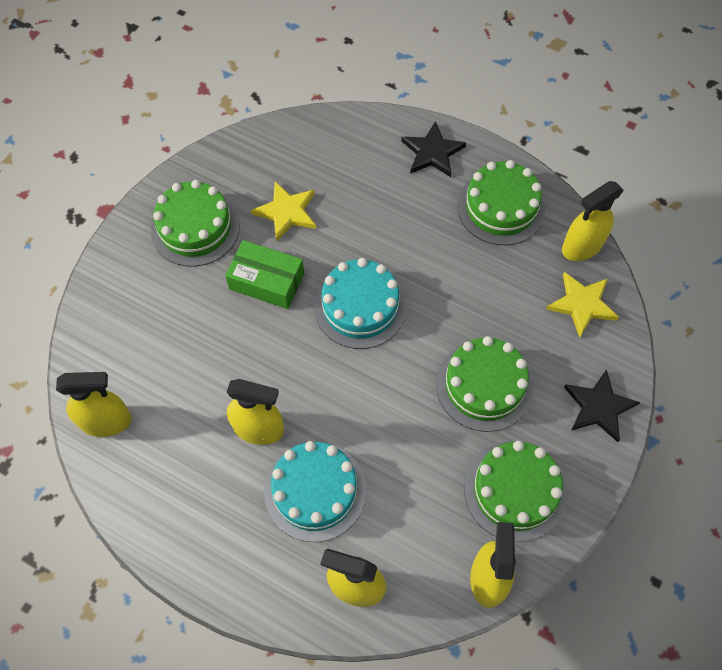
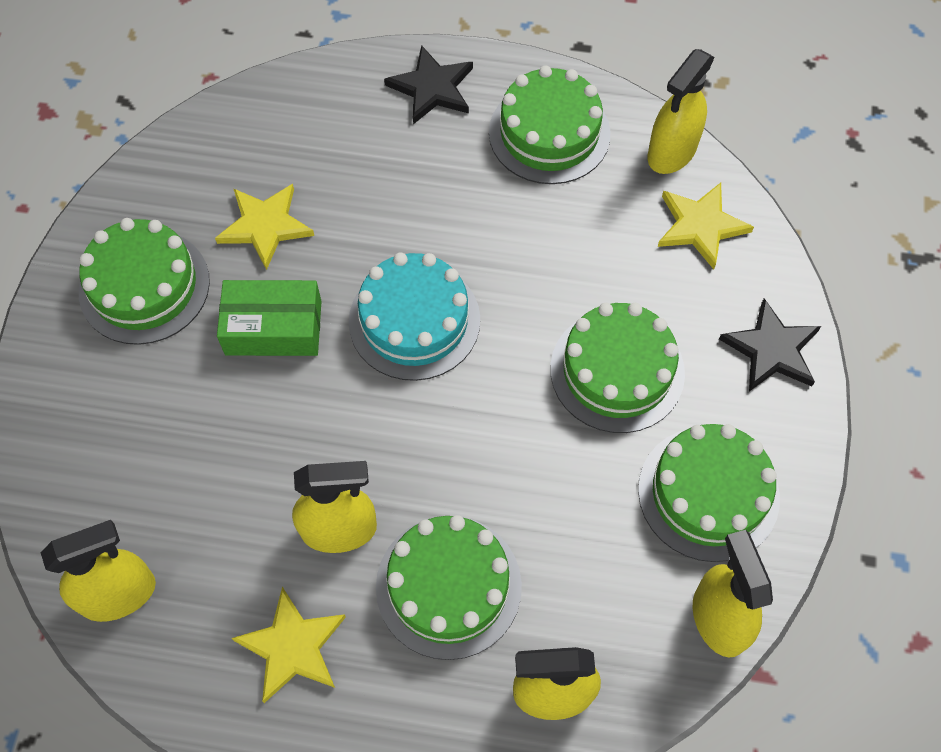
camera: 20 degrees left, 0 degrees up
(200, 494) = (292, 647): none -> yellow star
(315, 491) = (448, 586): turquoise cake -> green cake

